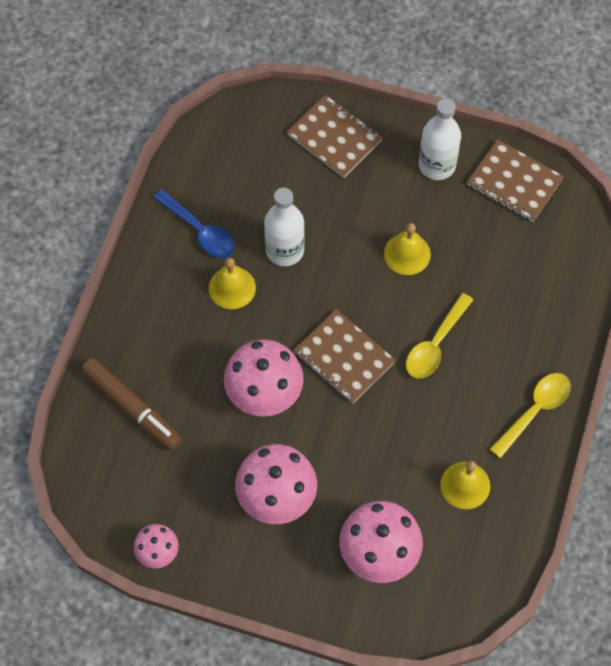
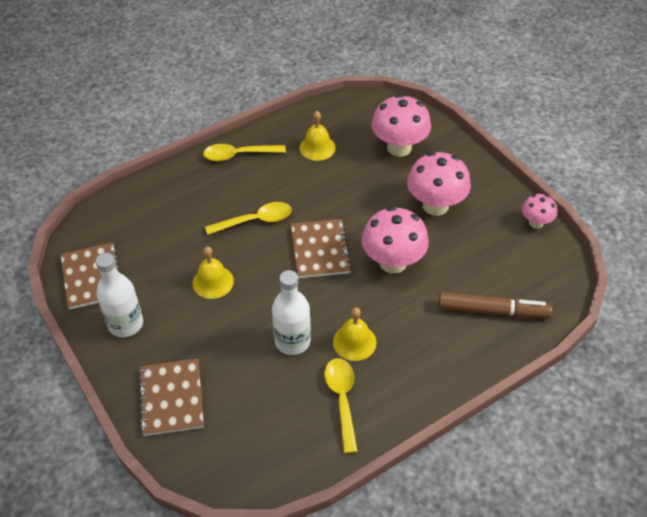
camera: 140 degrees left, 15 degrees down
(132, 408) = (493, 311): brown marker -> brown marker turned 105 degrees clockwise
(200, 231) = (342, 400): blue spoon -> yellow spoon

